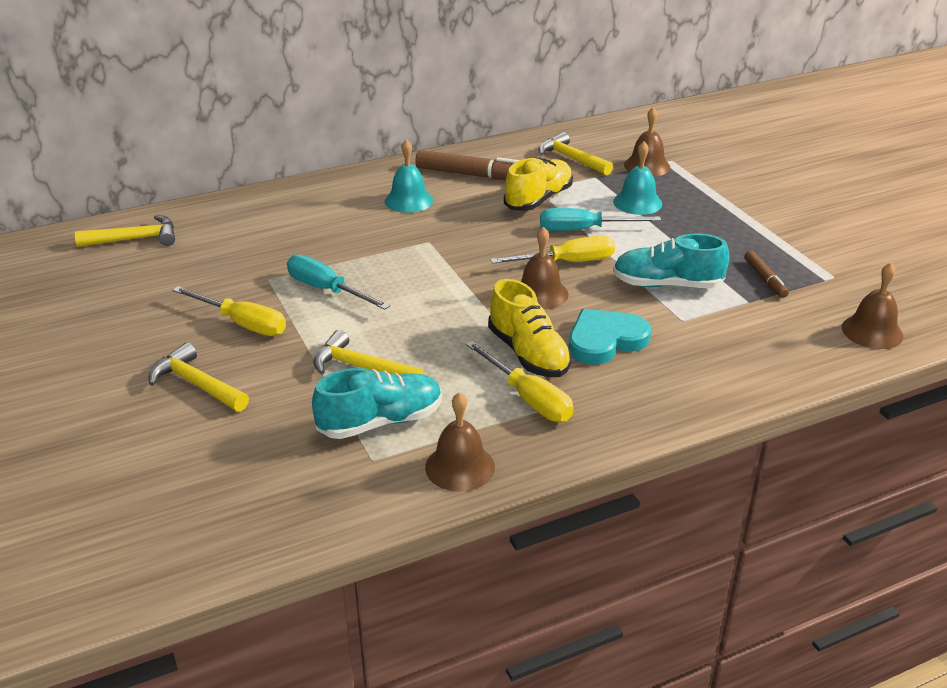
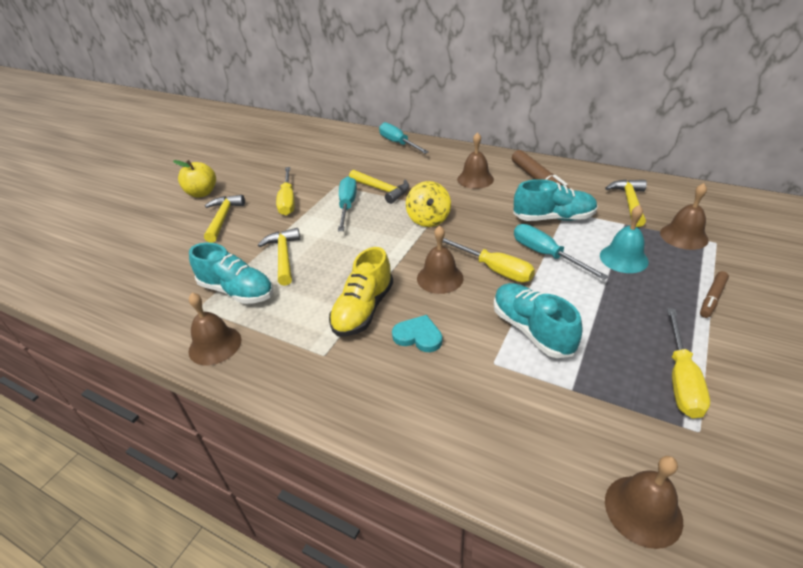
camera: 55 degrees right, 5 degrees up
(93, 381) = (202, 193): none -> yellow apple
(135, 239) = (328, 138): yellow hammer -> yellow hammer (381, 190)
(248, 204) = (398, 143): none -> turquoise screwdriver
(408, 200) = (475, 179): turquoise bell -> brown bell
(436, 256) = (428, 219): none -> yellow spinning top
(528, 398) = (312, 336): yellow screwdriver -> yellow screwdriver (681, 379)
(538, 199) = (553, 218): yellow shoe -> turquoise shoe
(605, 340) = (418, 336): turquoise heart -> turquoise heart, size x0.66
(765, 279) = (622, 383): brown marker -> brown marker (712, 298)

